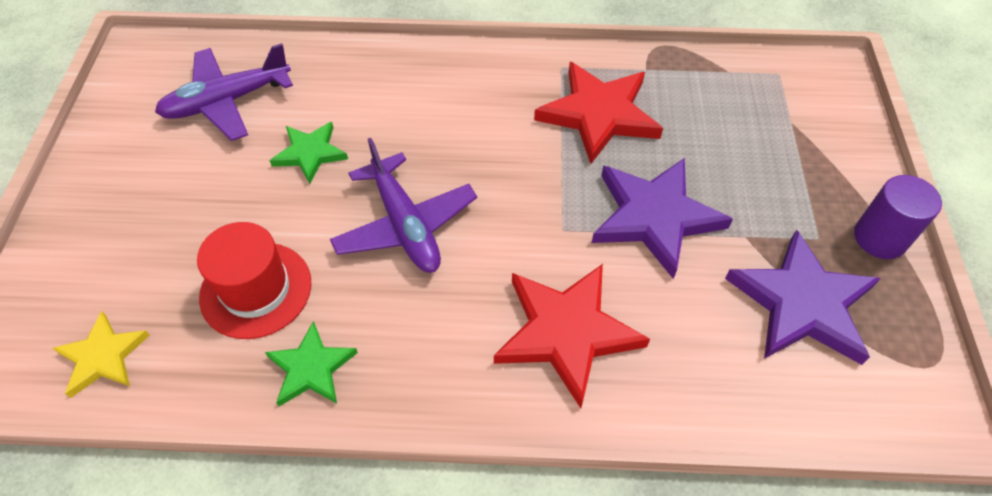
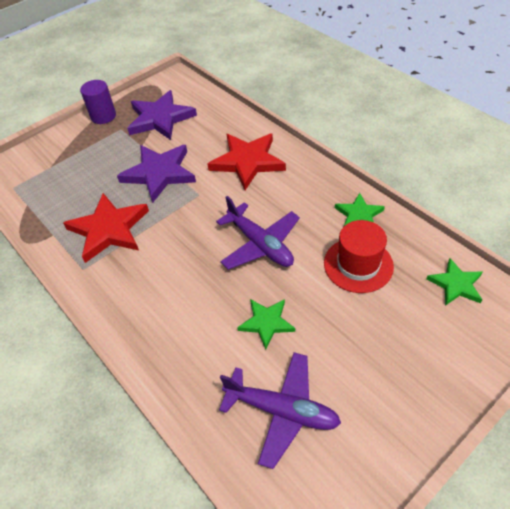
camera: 130 degrees left, 5 degrees down
(103, 356) = (456, 284): yellow star -> green star
(405, 225) = (260, 244): purple plane -> purple plane turned 120 degrees clockwise

